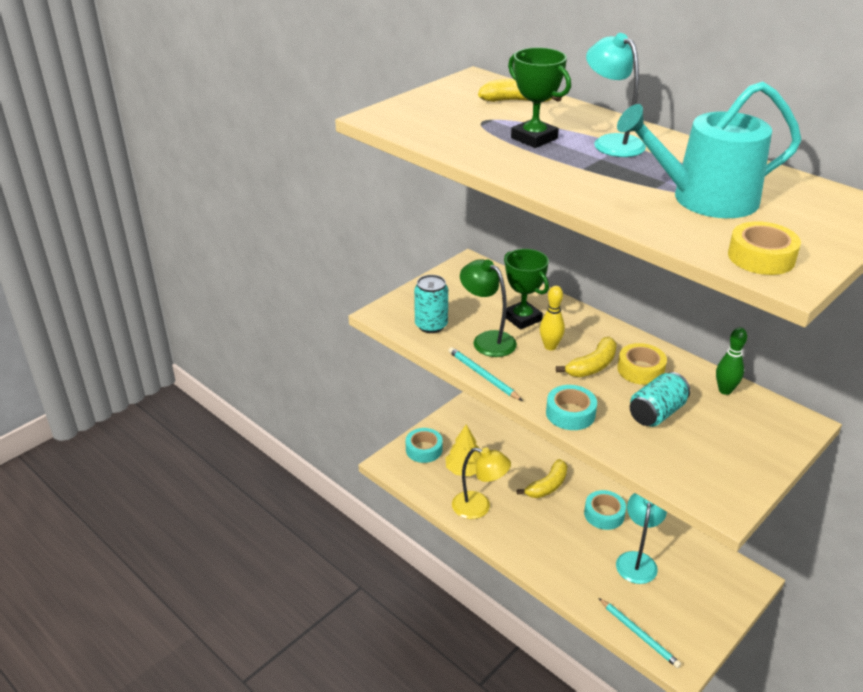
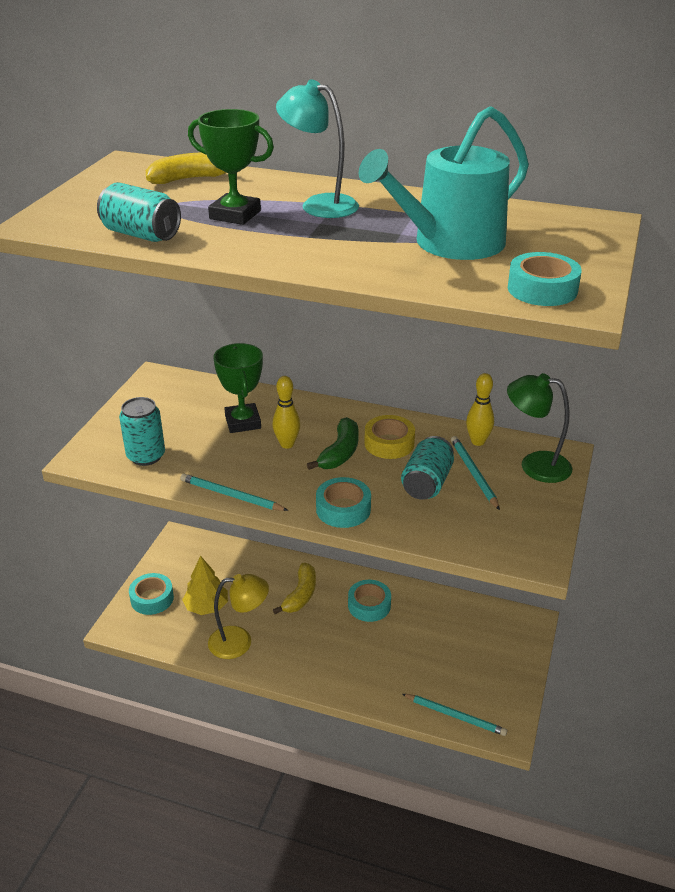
camera: 25 degrees left, 0 degrees up
(449, 141) = (141, 234): none -> turquoise can
(487, 340) = (217, 455): green lamp -> green lamp (535, 465)
(522, 318) = (243, 422): green trophy -> green trophy turned 45 degrees clockwise
(592, 366) = (340, 453): yellow banana -> green banana
(637, 560) = (421, 641): turquoise lamp -> none
(705, 417) = (473, 473): none -> turquoise pencil
(725, 390) = (477, 441): green bowling pin -> yellow bowling pin
(761, 257) = (542, 289): yellow tape -> turquoise tape

